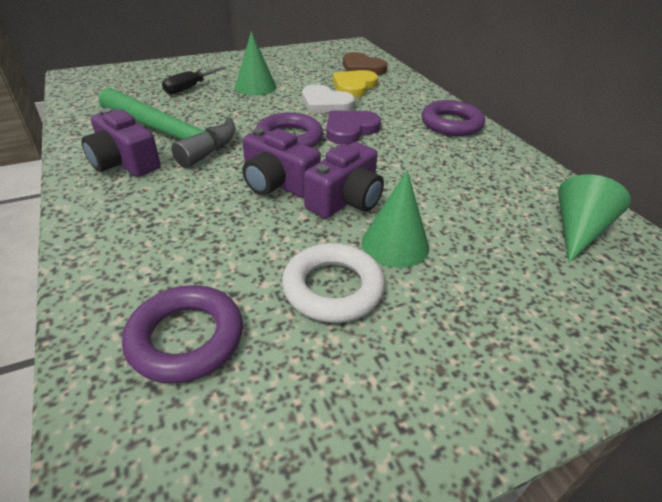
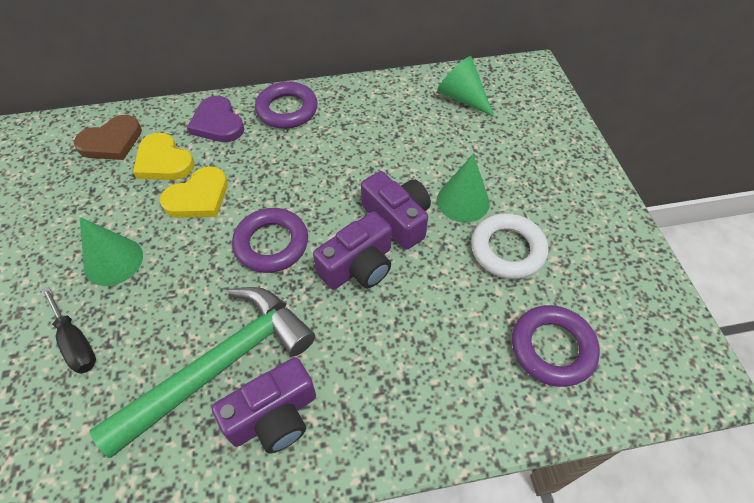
camera: 75 degrees left, 15 degrees up
(325, 103) = (198, 197): white heart -> yellow heart
(350, 130) = (270, 188): purple heart -> purple heart (218, 123)

